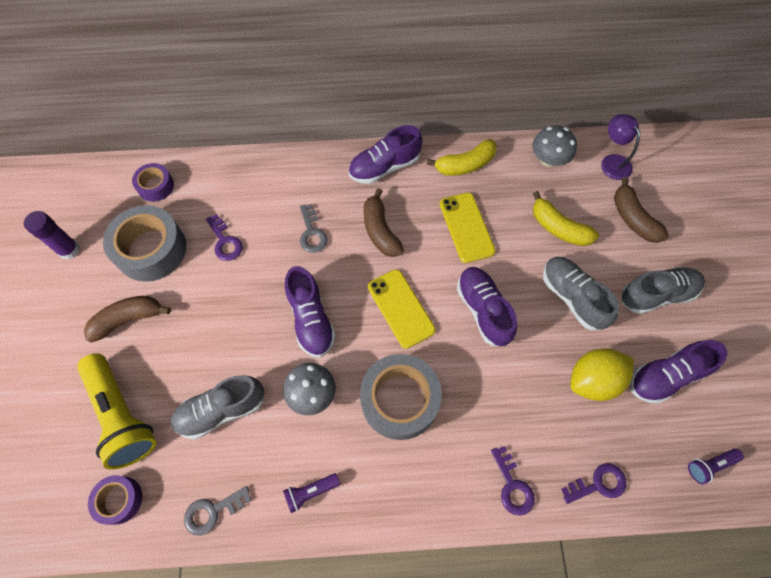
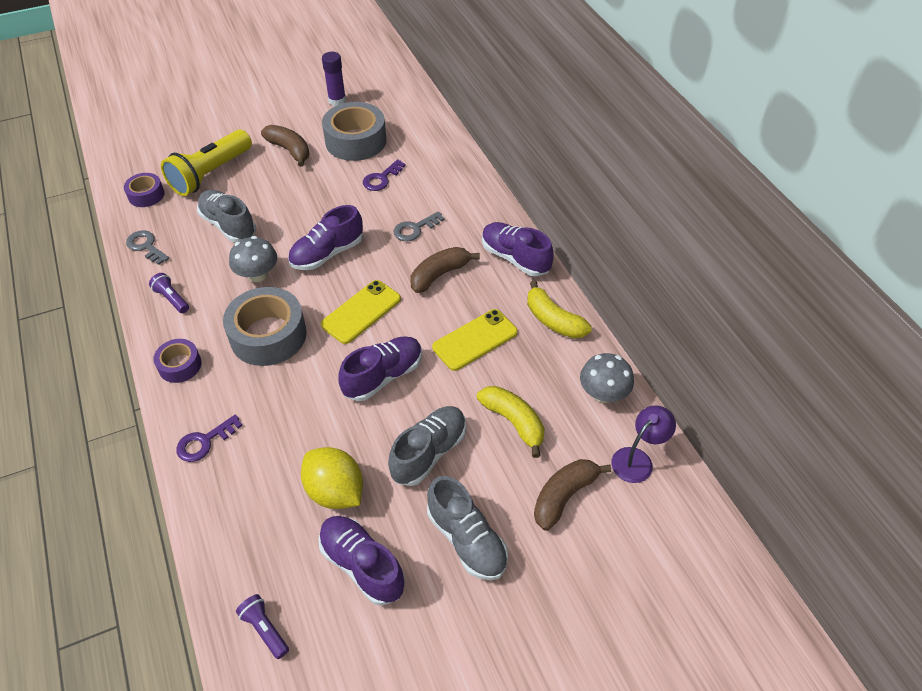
camera: 70 degrees right, 15 degrees down
(156, 186) = (416, 123): purple tape -> purple tape (180, 365)
(558, 228) = (513, 422): yellow banana -> yellow banana turned 120 degrees clockwise
(598, 484) = (221, 517): purple key -> none

